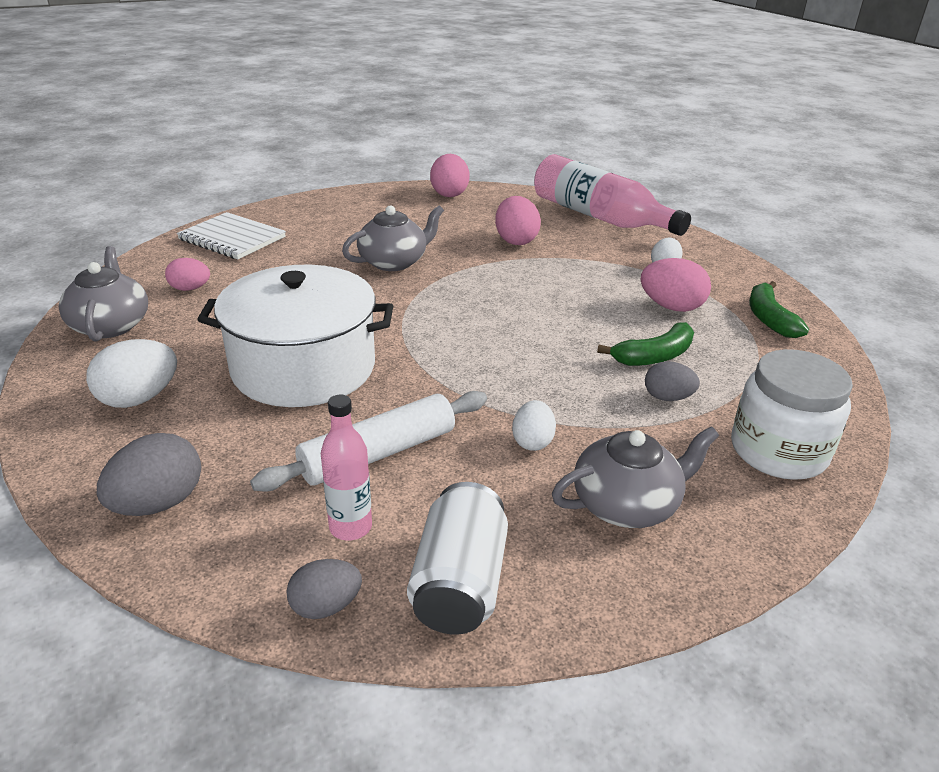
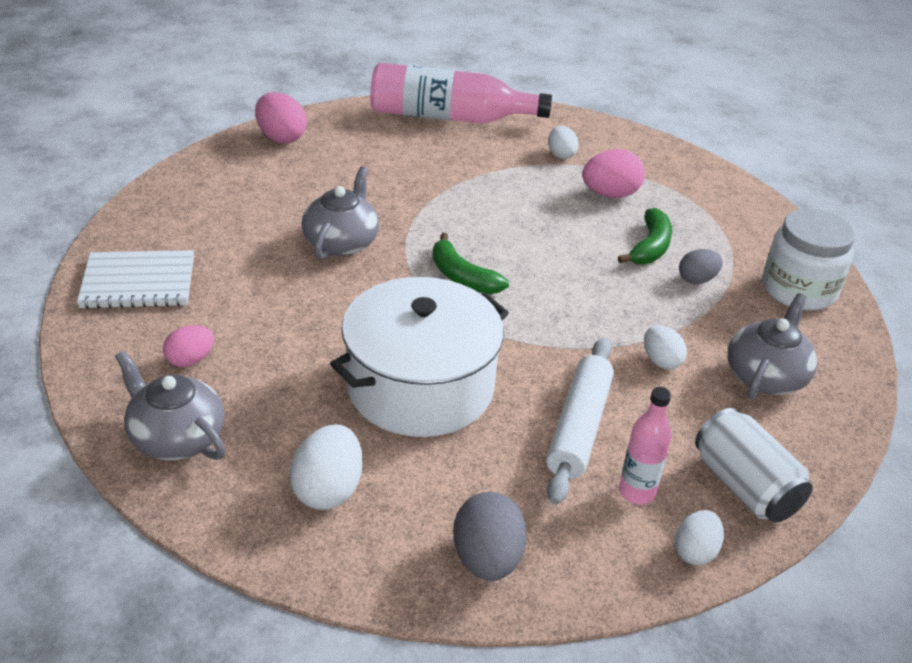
camera: 40 degrees left, 5 degrees up
(326, 606) = (695, 551): grey egg -> white egg
(515, 240) = (414, 173): pink egg -> none
(769, 318) = (681, 177): green banana -> green banana (462, 277)

